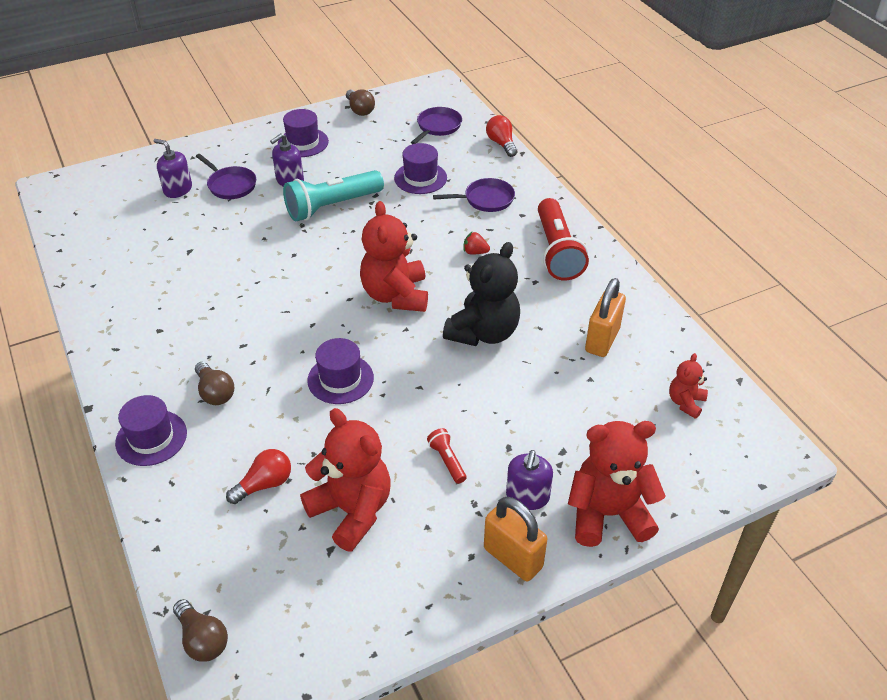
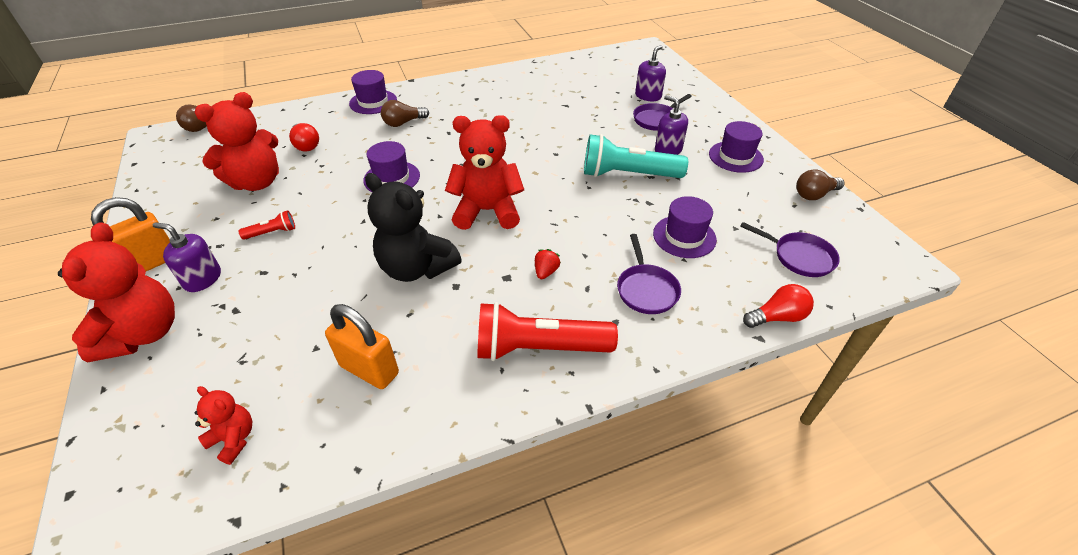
camera: 95 degrees right, 0 degrees up
(332, 206) = (628, 174): turquoise flashlight -> turquoise flashlight turned 60 degrees counterclockwise

